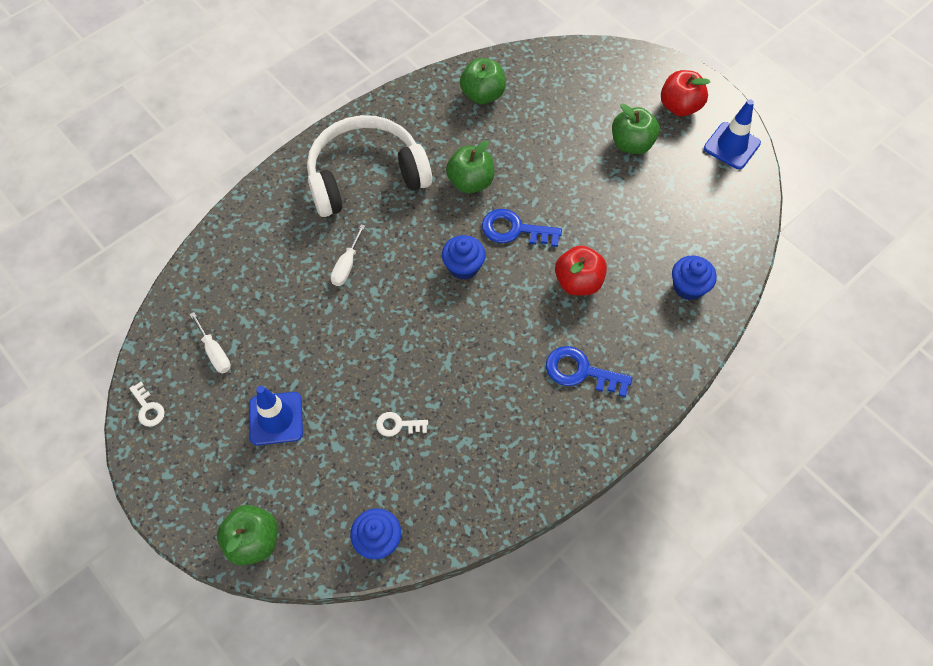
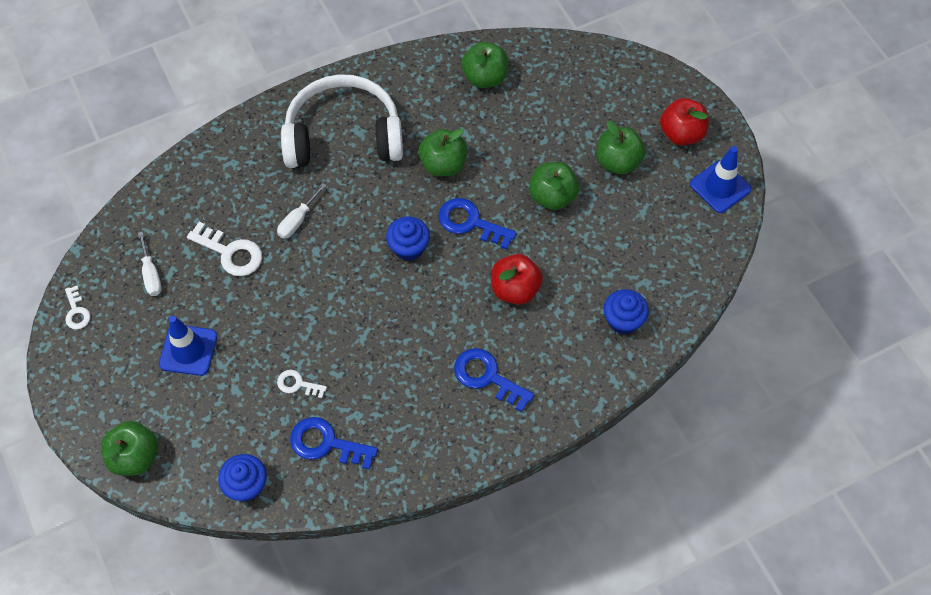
camera: 15 degrees right, 0 degrees up
(289, 312) = (230, 252): none -> white key
(445, 477) = (326, 443): none -> blue key
(583, 188) = (552, 196): none -> green apple

